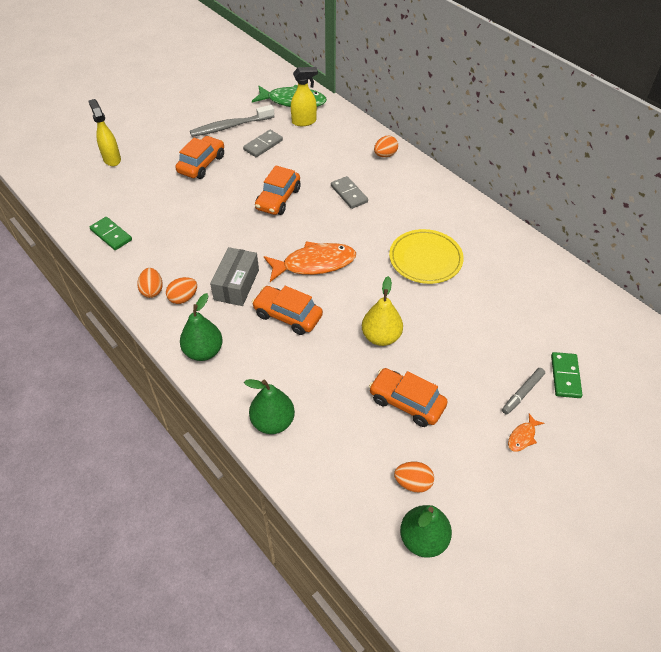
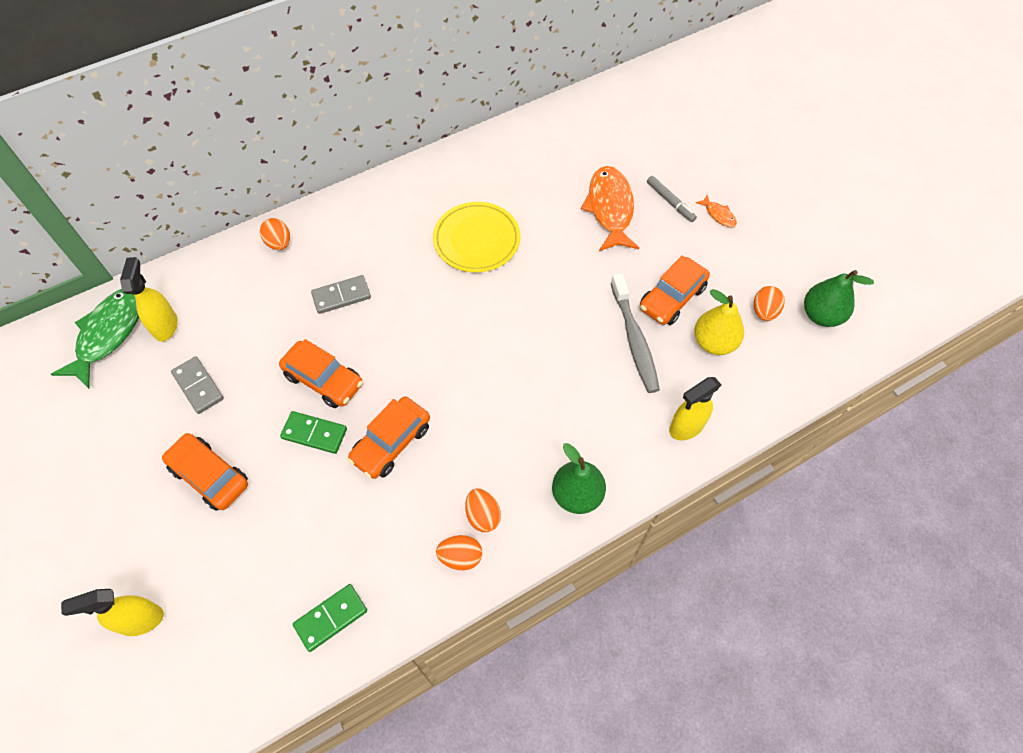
camera: 80 degrees left, 10 degrees up
(230, 126) = (133, 428): grey toothbrush -> grey toothbrush (634, 339)
(236, 285) = (473, 447): grey box -> none
(273, 422) = (686, 427): green pear -> yellow spray bottle
(287, 315) = (536, 394): orange car -> orange car (391, 443)
(314, 264) = (457, 353): orange fish -> orange fish (610, 209)
(381, 337) = (583, 304): yellow pear -> yellow pear (714, 342)
(565, 376) = (654, 165): green domino -> green domino (314, 434)

